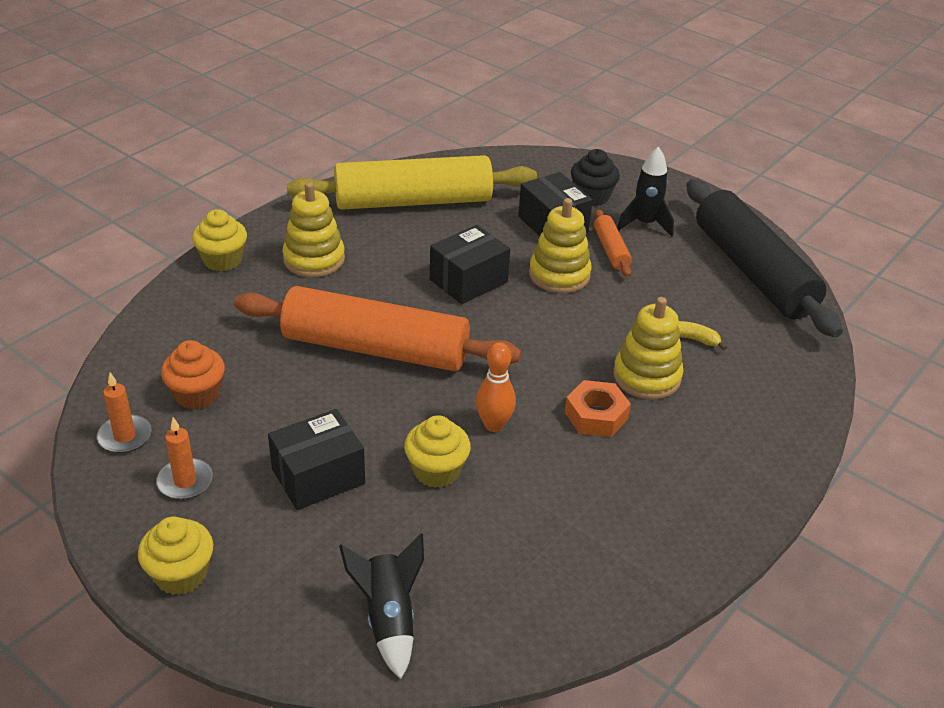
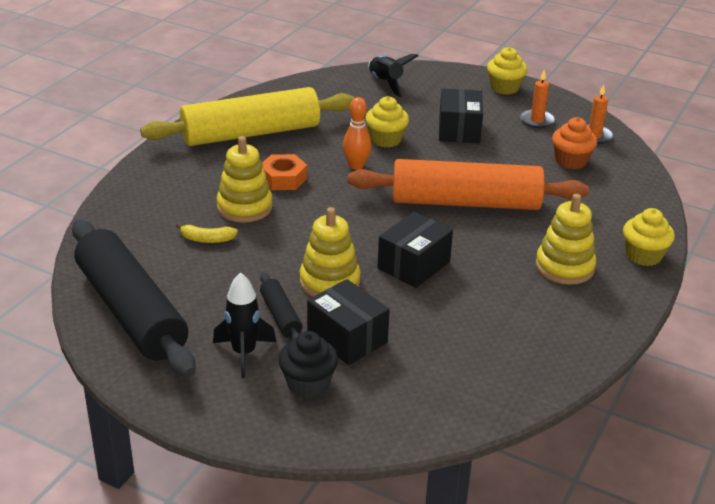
camera: 170 degrees right, 5 degrees down
(318, 476) = (459, 130): black box -> black box turned 45 degrees counterclockwise
(413, 201) = (509, 346): yellow rolling pin -> yellow rolling pin (251, 133)
(611, 250) = (280, 316): orange rolling pin -> black rolling pin

